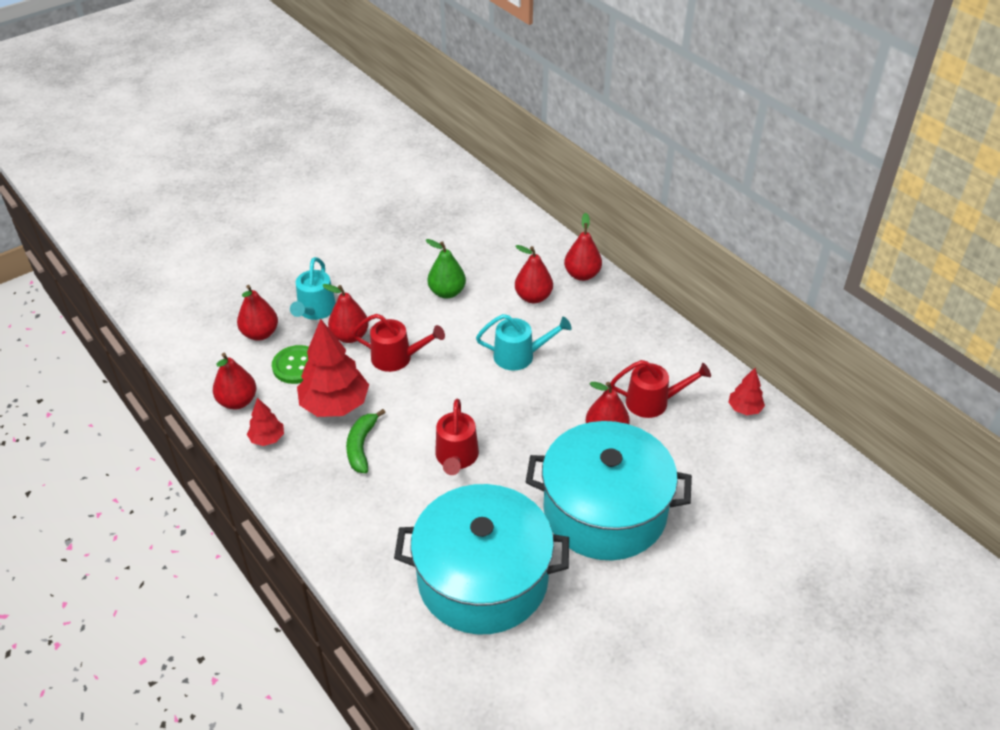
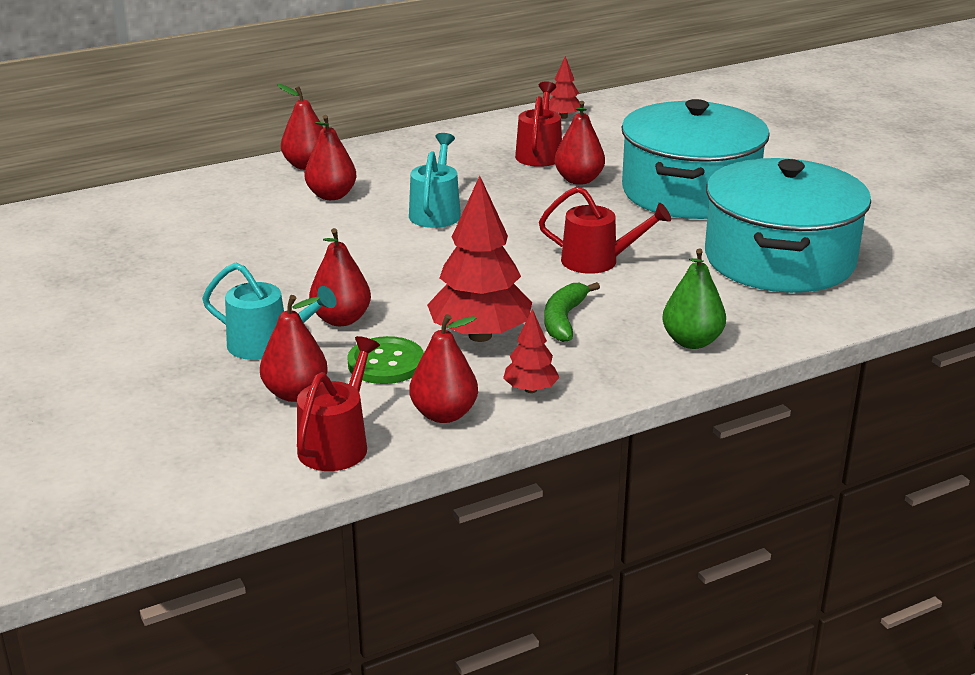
camera: 80 degrees left, 15 degrees down
(361, 446) = (564, 320): green banana -> green banana turned 90 degrees clockwise
(397, 358) = (404, 287): red watering can -> red watering can (337, 443)
(447, 292) = (287, 246): green pear -> green pear (692, 341)

